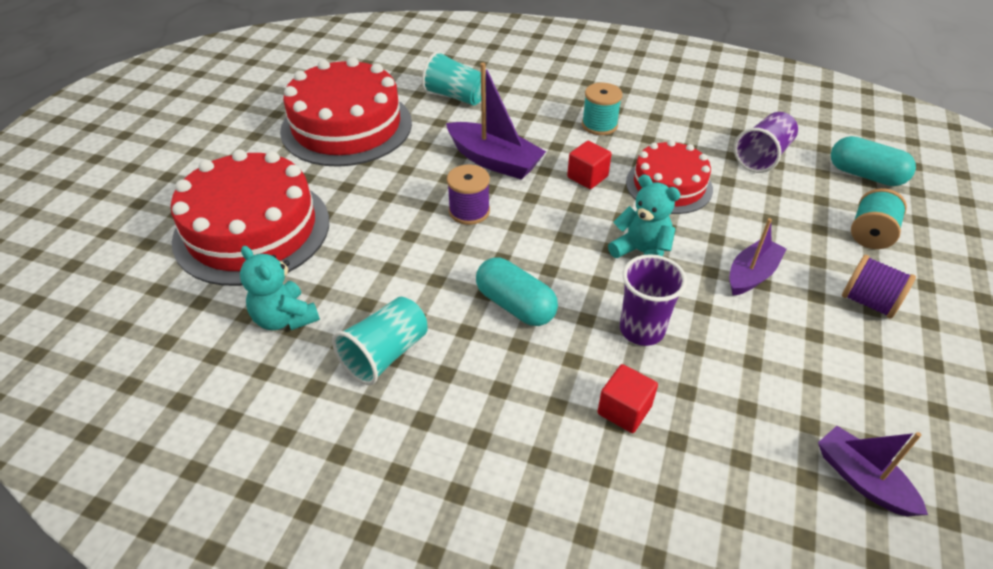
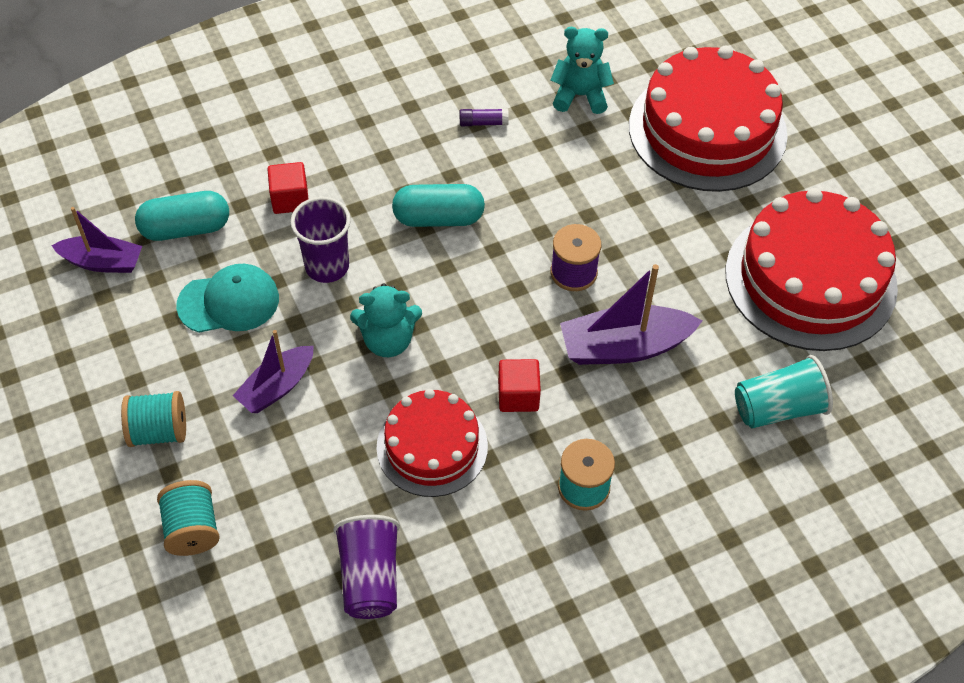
camera: 135 degrees right, 10 degrees up
(385, 354) = (483, 123): turquoise cup -> purple glue stick
(750, 357) = (229, 302): none -> turquoise cap
(751, 275) = (277, 387): purple boat -> purple boat turned 45 degrees clockwise
(865, 175) = (238, 636): turquoise capsule -> turquoise capsule (186, 228)
(868, 302) = (159, 431): purple spool -> turquoise spool

